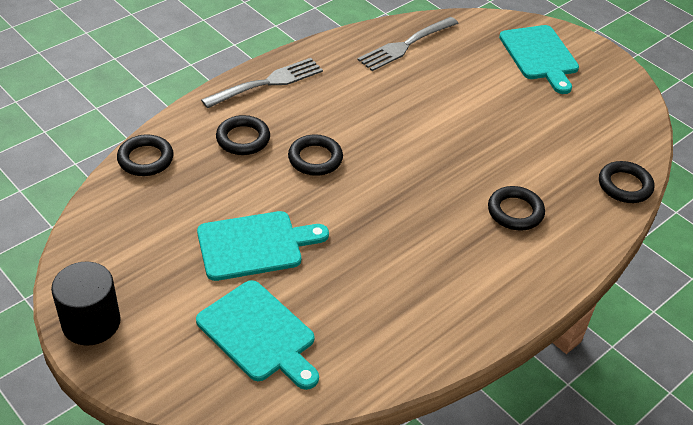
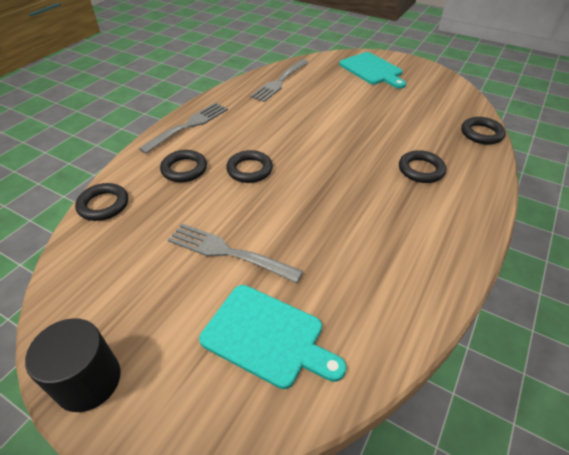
camera: 15 degrees left, 0 degrees up
(254, 245) = (228, 252): turquoise cutting board -> grey fork

